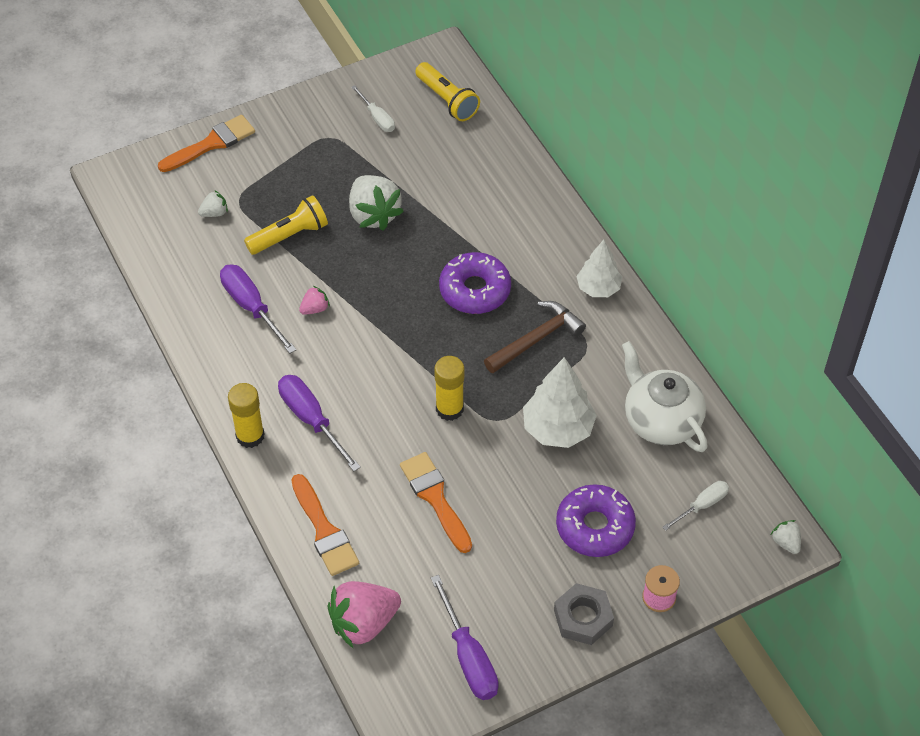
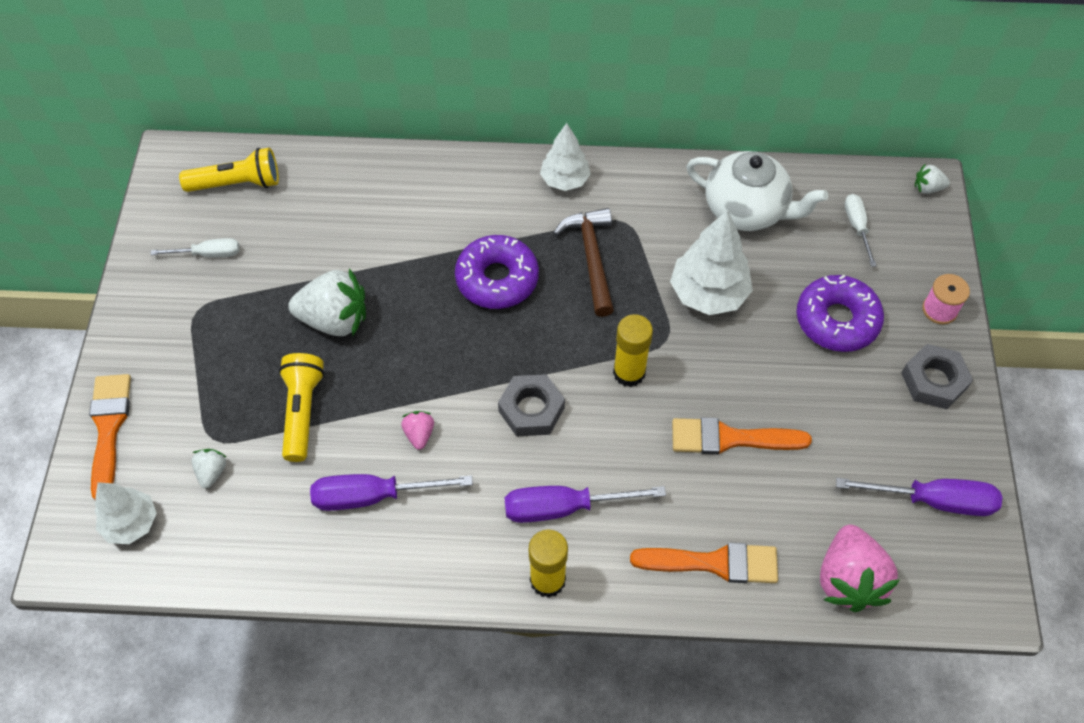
camera: 60 degrees left, 5 degrees up
(154, 193) = (131, 523): none -> white tree
(378, 363) = (531, 409): none -> grey nut
(661, 420) = (746, 210): white teapot -> white teapot turned 150 degrees counterclockwise

